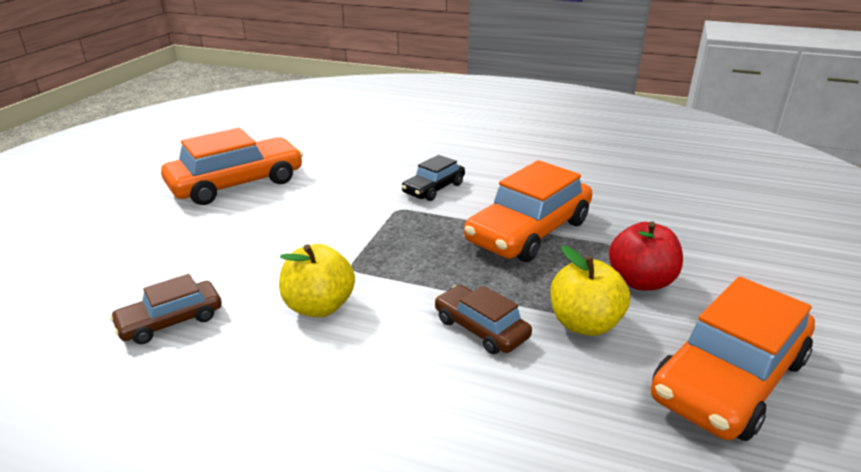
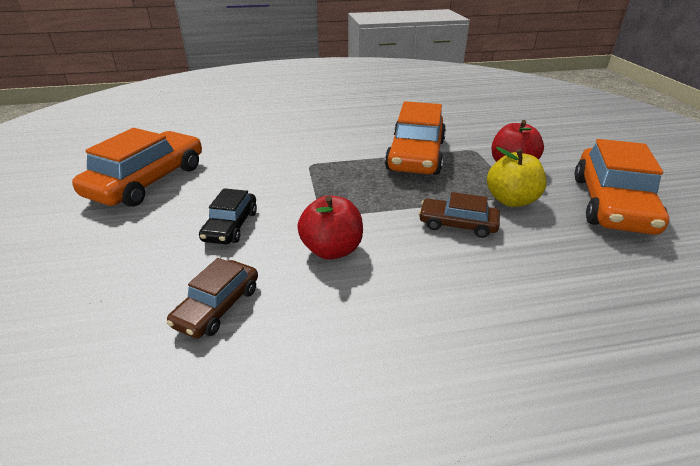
camera: 30 degrees left, 5 degrees up
(319, 306) = (332, 250): yellow apple -> red apple
(433, 188) = (320, 144): black car -> black car (231, 226)

